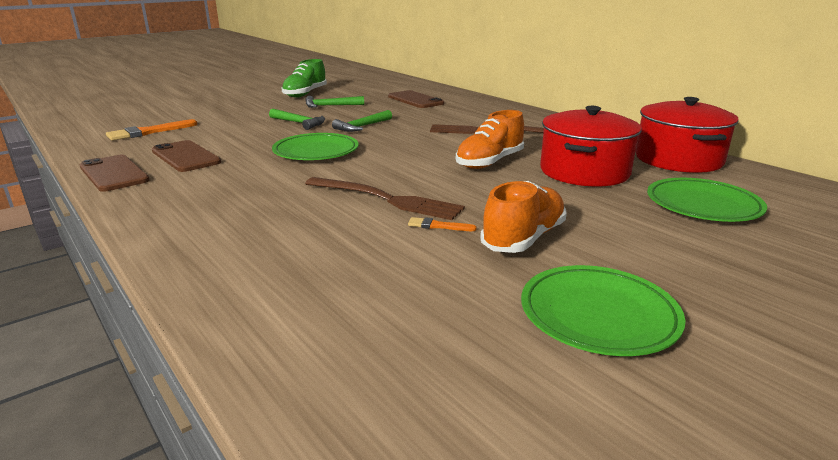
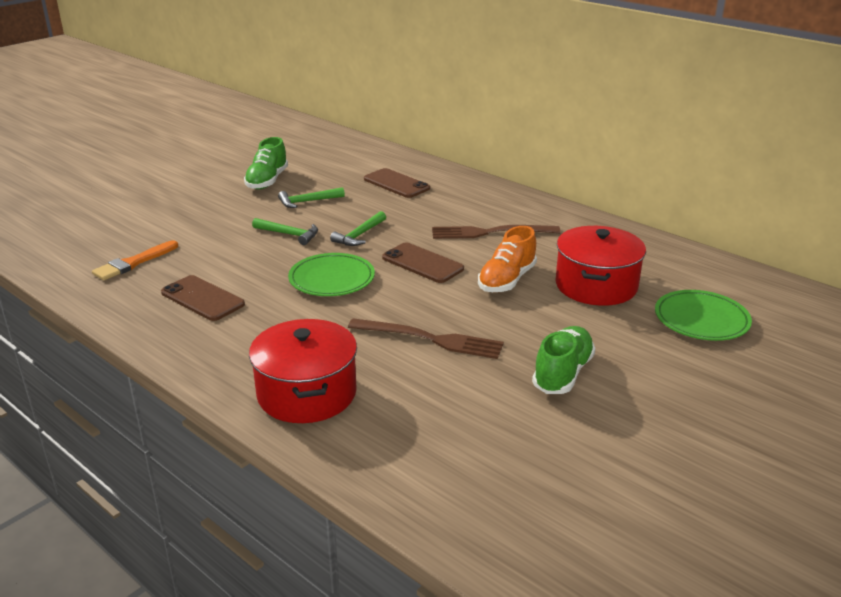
camera: 10 degrees left, 5 degrees up
(114, 173) = (146, 330): brown phone -> brown phone (422, 263)
(438, 226) = (488, 367): orange brush -> none
(523, 238) = (562, 373): orange shoe -> green shoe
(598, 315) = (634, 442): green plate -> none
(678, 159) = (677, 261): red pot -> red pot (306, 393)

